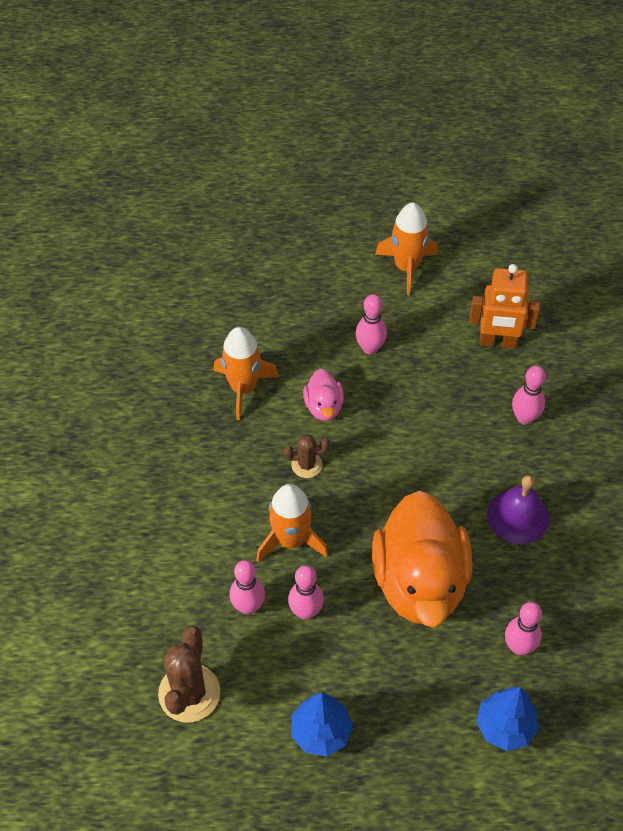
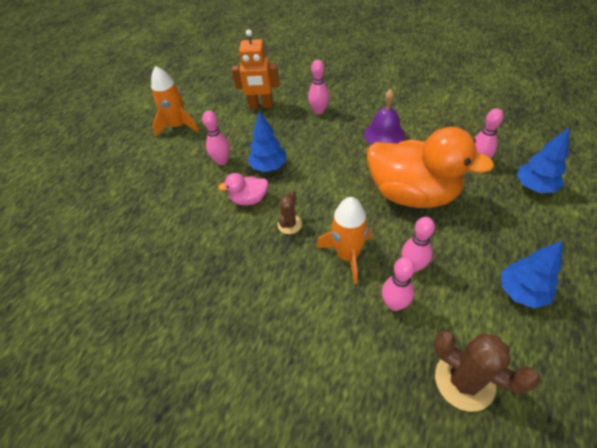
camera: 60 degrees left, 5 degrees down
(243, 388) = (201, 241): orange rocket -> none
(324, 406) = (249, 199): pink duck -> pink duck turned 150 degrees clockwise
(386, 403) = (268, 167): none -> blue tree
(497, 342) = (261, 106): orange robot -> orange robot turned 60 degrees clockwise

